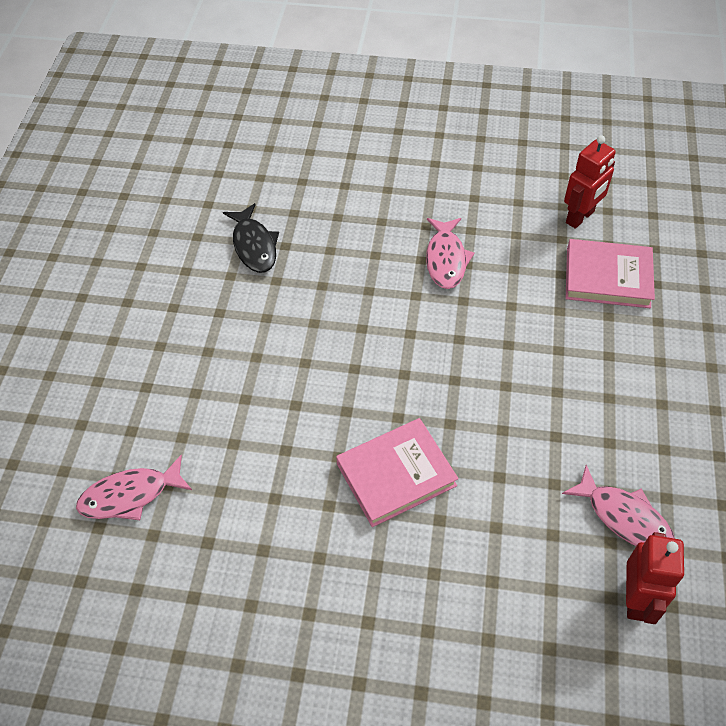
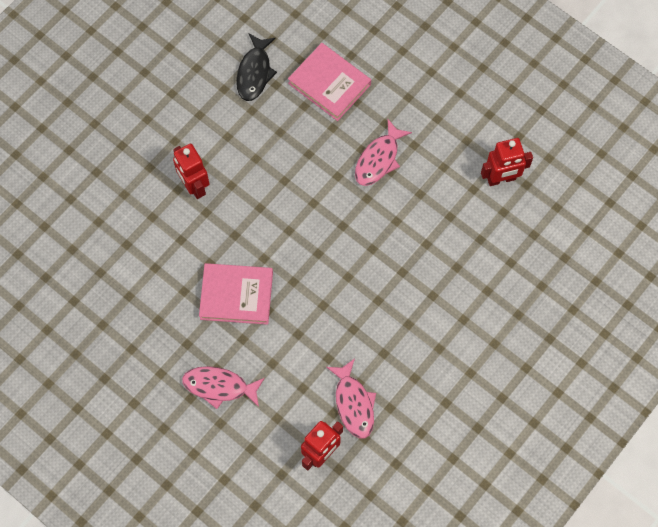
camera: 30 degrees right, 15 degrees up
(130, 495) = (73, 216): pink fish -> pink fish (219, 386)
(262, 385) = (194, 186): none -> red robot
(607, 277) = (480, 238): pink book -> pink book (329, 84)

